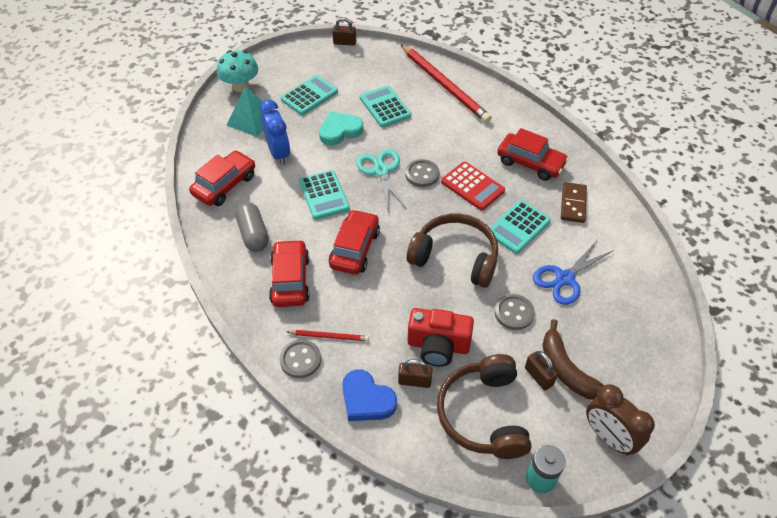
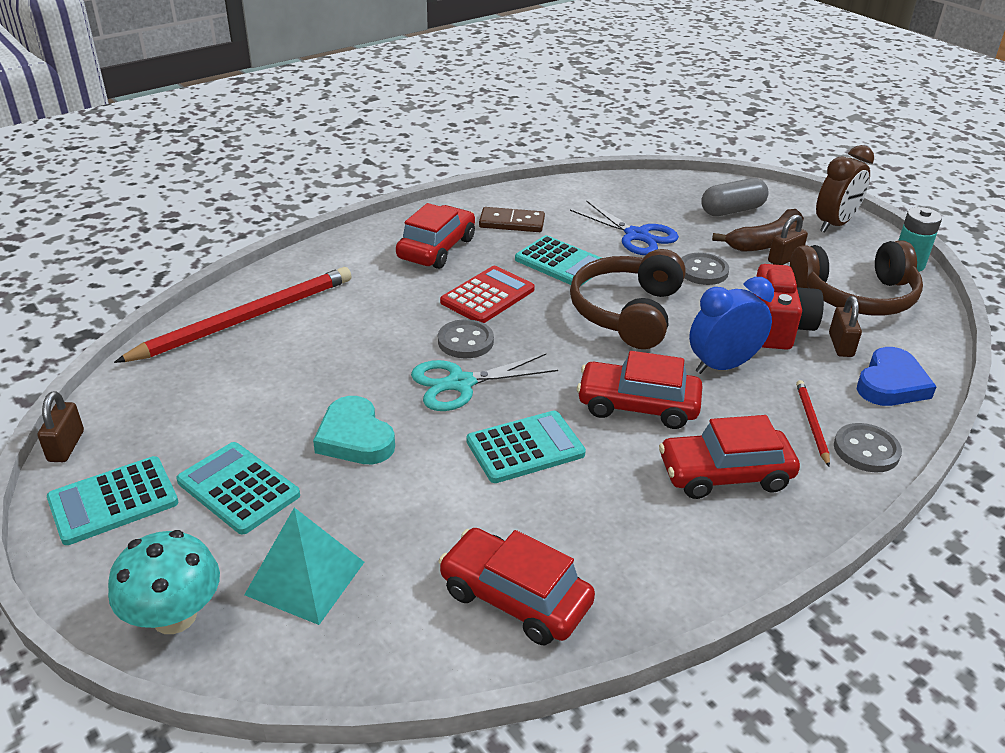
camera: 95 degrees left, 15 degrees down
(253, 234) = (637, 534): grey capsule -> grey capsule (732, 210)
(279, 153) = (416, 520): blue clock -> blue clock (722, 366)
(385, 107) = (293, 384): turquoise calculator -> turquoise calculator (113, 501)

